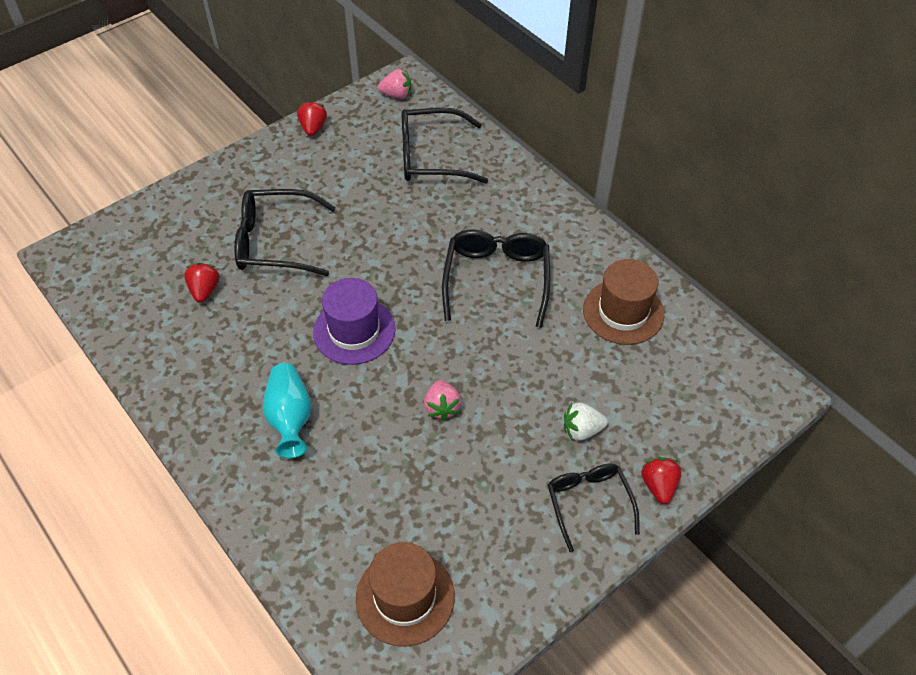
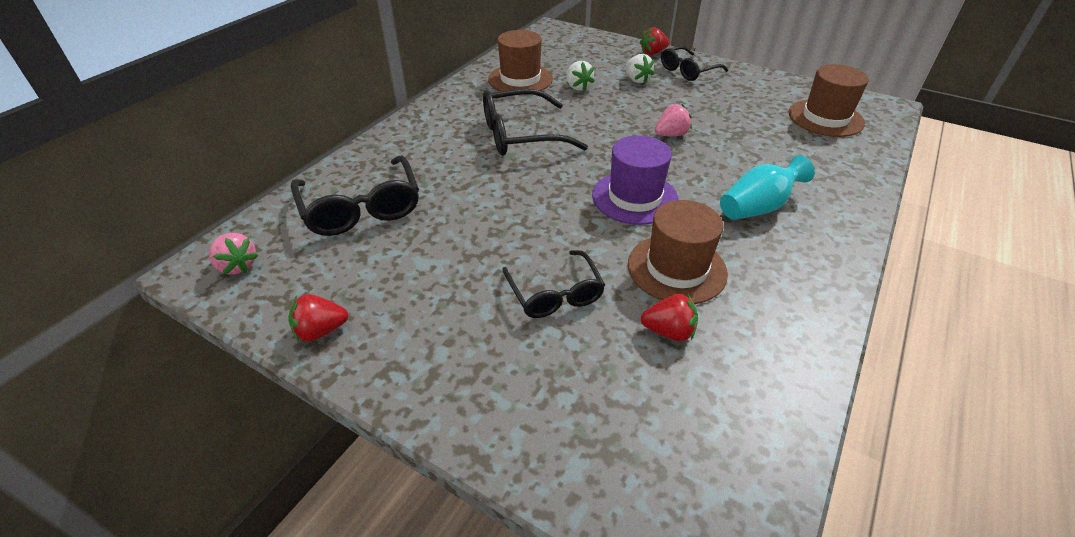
camera: 110 degrees left, 10 degrees down
(204, 290) = (669, 331): red strawberry -> red strawberry turned 150 degrees counterclockwise
(255, 321) = (676, 268): none -> brown hat
(275, 242) = (555, 293): black glasses -> black glasses, size x0.66
(397, 95) = (237, 266): pink strawberry -> pink strawberry turned 150 degrees clockwise
(584, 361) = (578, 87): none -> white strawberry

